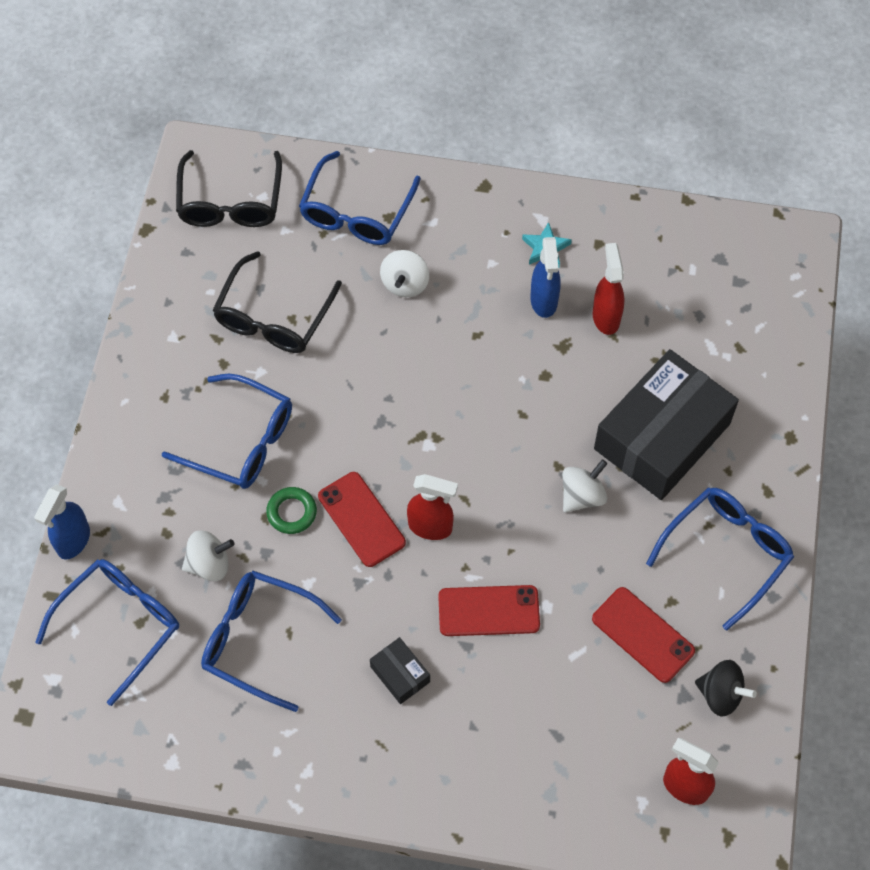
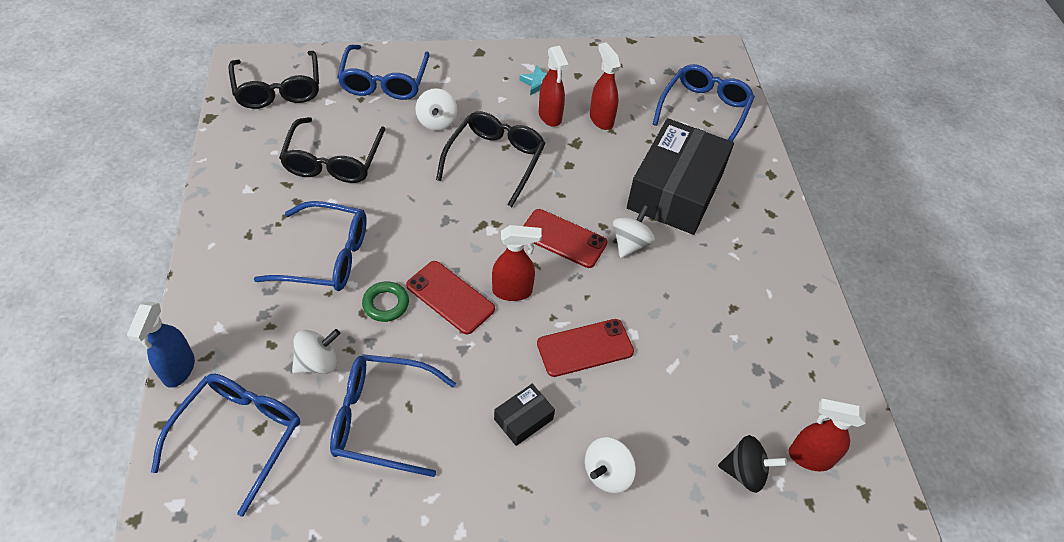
camera: 20 degrees left, 10 degrees down
(400, 674) = (523, 419): black box -> black box turned 75 degrees counterclockwise
(458, 353) = (495, 161): none -> black glasses
(467, 751) = (607, 473): none -> white spinning top
(544, 301) = (550, 116): blue spray bottle -> red spray bottle
(643, 635) = (721, 339): red phone -> red phone (563, 238)
(720, 694) = (804, 372): black spinning top -> black spinning top (745, 472)
(726, 554) = (760, 263): blue glasses -> blue glasses (704, 111)

